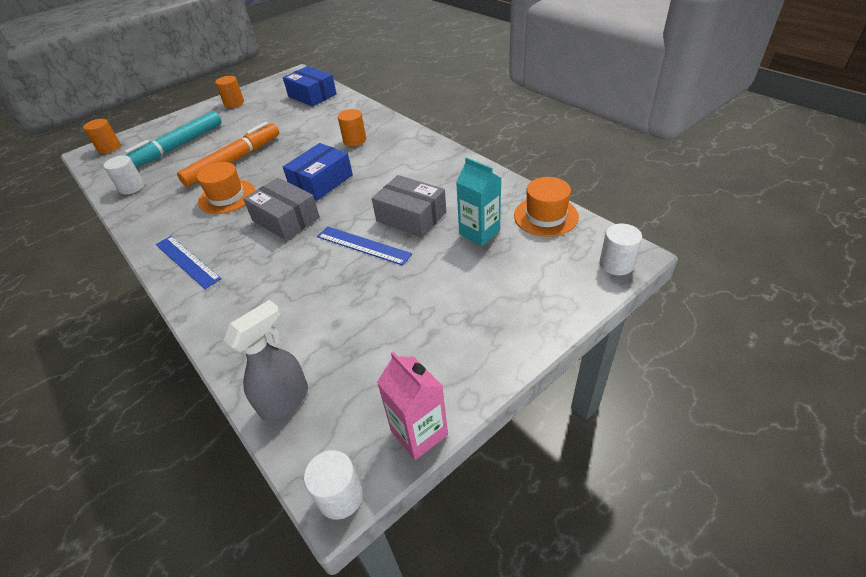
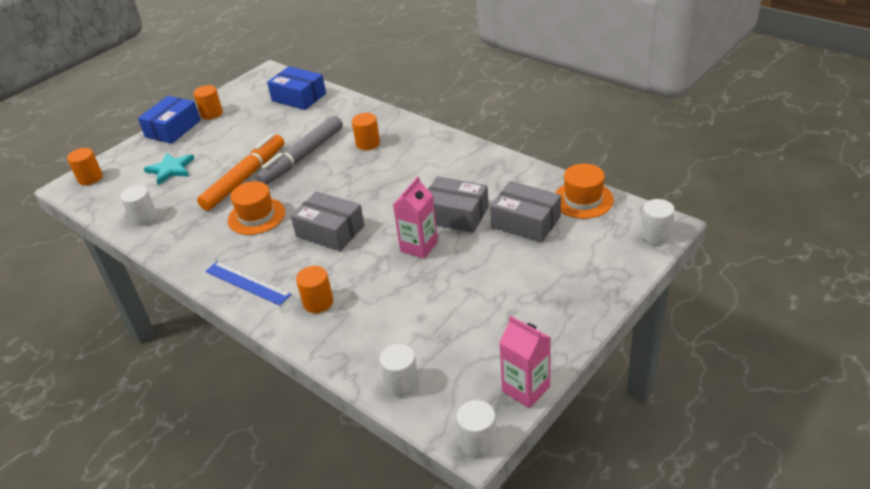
camera: 10 degrees left, 5 degrees down
(177, 147) = (171, 169): turquoise marker -> turquoise star
(242, 291) = (318, 302): none -> orange cylinder
(285, 400) = (401, 384): grey spray bottle -> white cylinder
(291, 147) = (302, 157): none -> grey marker
(321, 182) = (350, 190): blue box -> blue box (173, 129)
(363, 245) = (419, 246): blue ruler -> pink carton
(479, 232) = (526, 222): turquoise carton -> grey box

